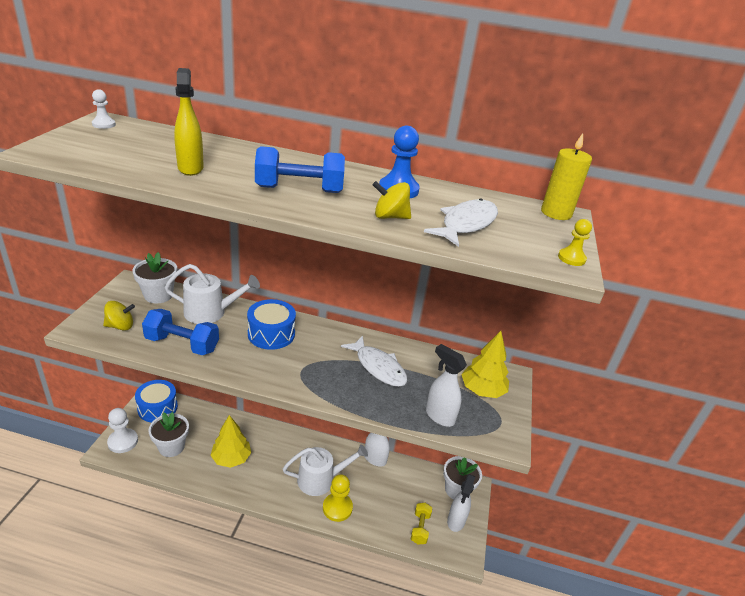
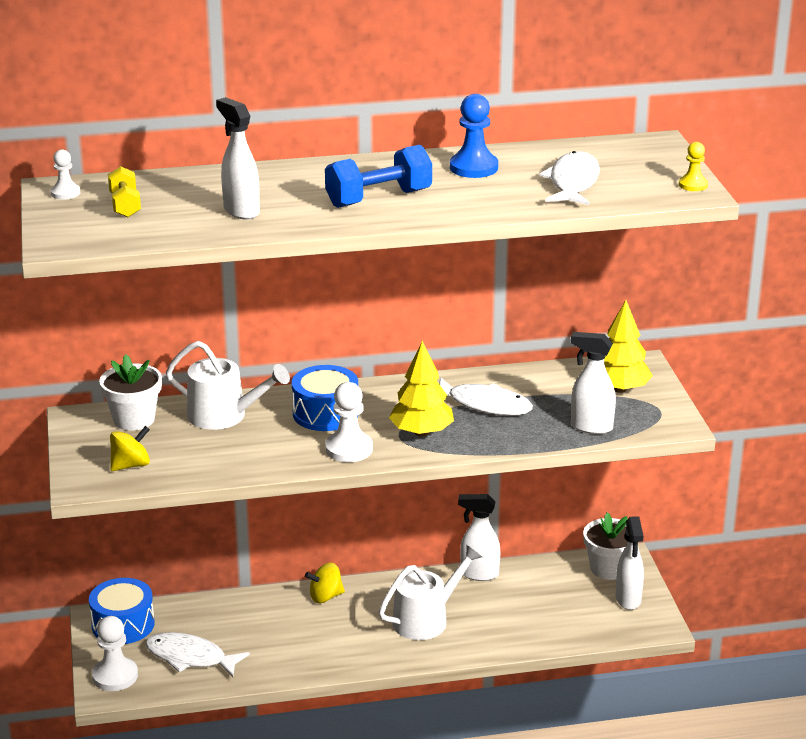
camera: 20 degrees left, 5 degrees down
(171, 447) = (190, 657): white flower pot -> white fish
(182, 344) = (230, 458): blue dumbbell -> none
(190, 168) = (241, 211): yellow spray bottle -> white spray bottle
(210, 312) = (224, 416): white watering can -> white watering can turned 45 degrees clockwise
(231, 458) = (286, 640): yellow tree -> yellow tree (421, 432)
(260, 367) = (349, 449): none -> white pawn
(337, 508) = (471, 639): yellow pawn -> none
(390, 217) = (496, 198): yellow spinning top -> yellow spinning top (325, 597)
(420, 528) = (589, 621): yellow dumbbell -> yellow dumbbell (125, 205)
(556, 213) = (647, 144): yellow candle -> none

